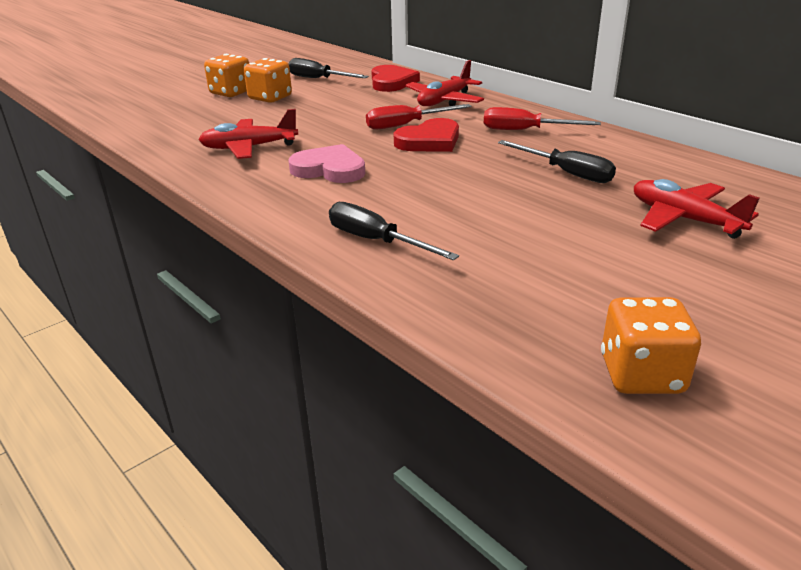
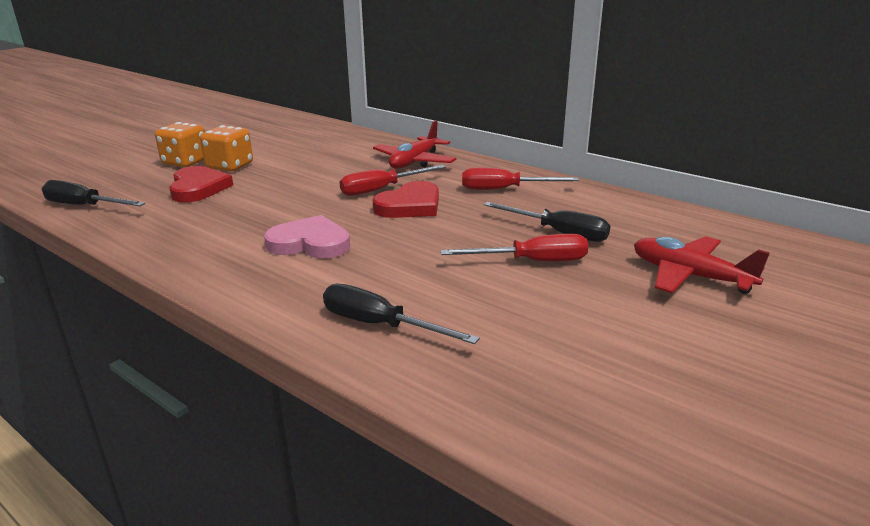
camera: 10 degrees left, 5 degrees down
(249, 148) = (215, 223): red plane -> none
(318, 79) = (278, 144): black screwdriver -> black screwdriver (84, 206)
(391, 82) = (356, 144): red heart -> red heart (198, 188)
(531, 197) = (531, 261): none -> red screwdriver
(641, 375) = (713, 466): orange dice -> none

